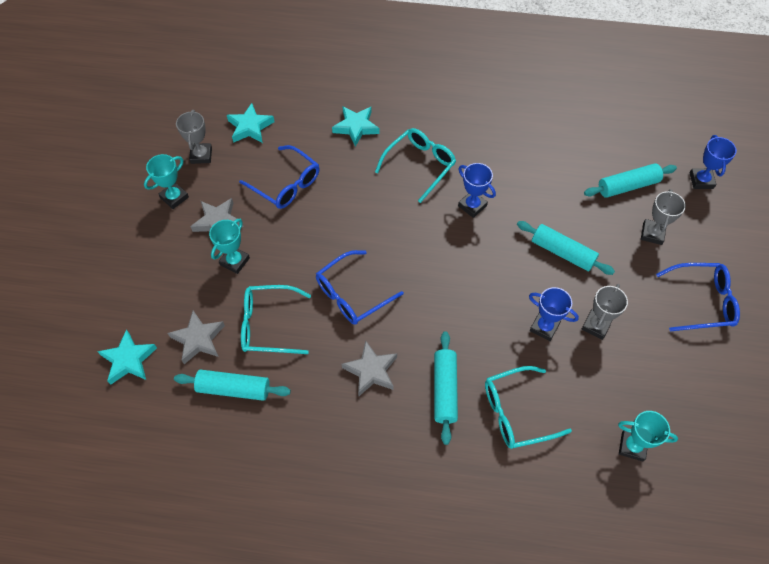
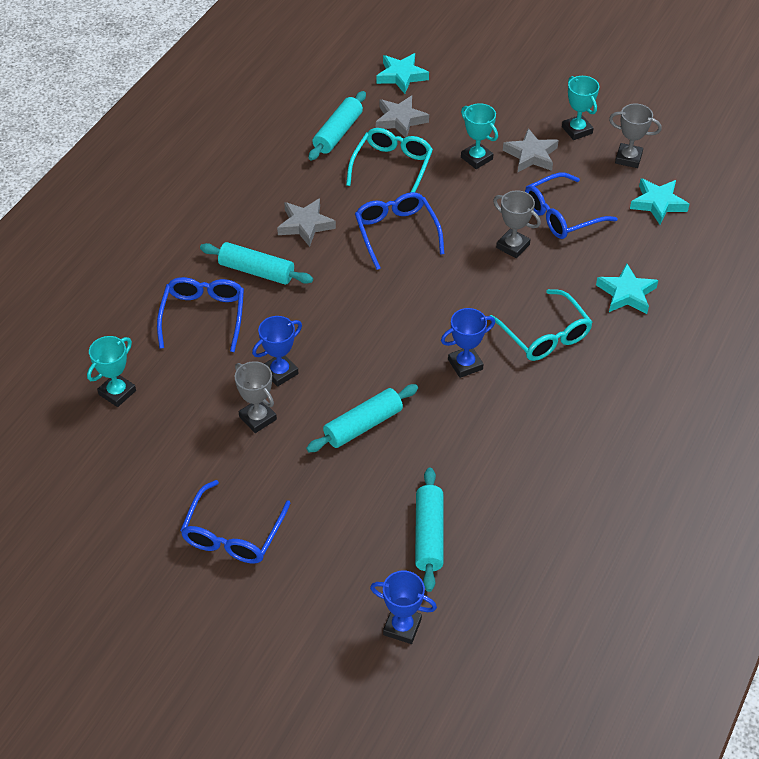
camera: 110 degrees right, 10 degrees down
(516, 412) = (203, 316): turquoise glasses -> blue glasses
(652, 234) = (346, 528): grey trophy -> grey trophy (513, 246)

